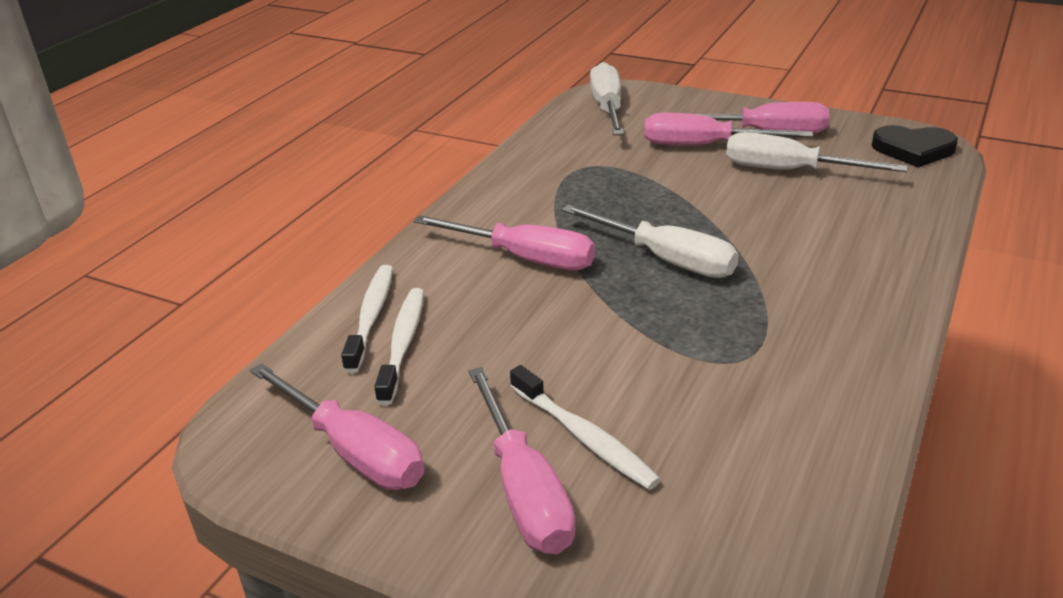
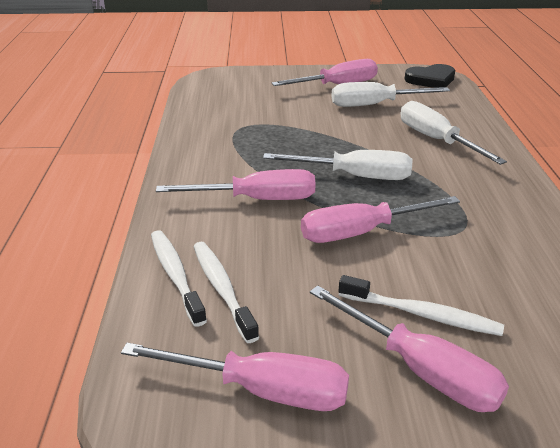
camera: 30 degrees left, 0 degrees up
(607, 108) = (219, 87): white screwdriver -> white screwdriver (436, 140)
(704, 146) = (308, 99): pink screwdriver -> pink screwdriver (361, 232)

